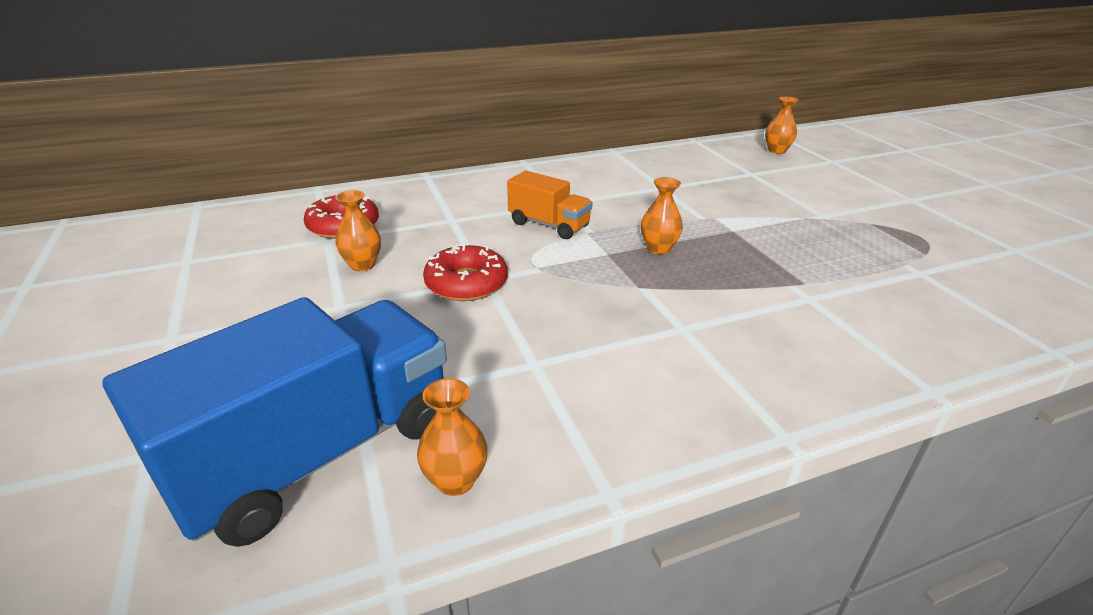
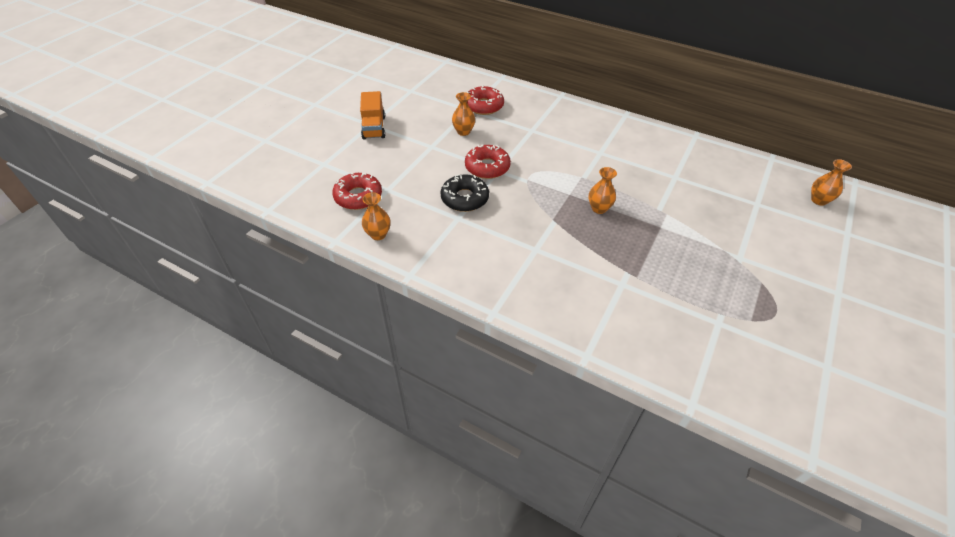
camera: 50 degrees right, 15 degrees up
(318, 453) = (358, 196): blue truck -> red donut
(501, 335) = (464, 198): none -> black donut
(549, 225) = (570, 161): orange truck -> orange truck (374, 127)

